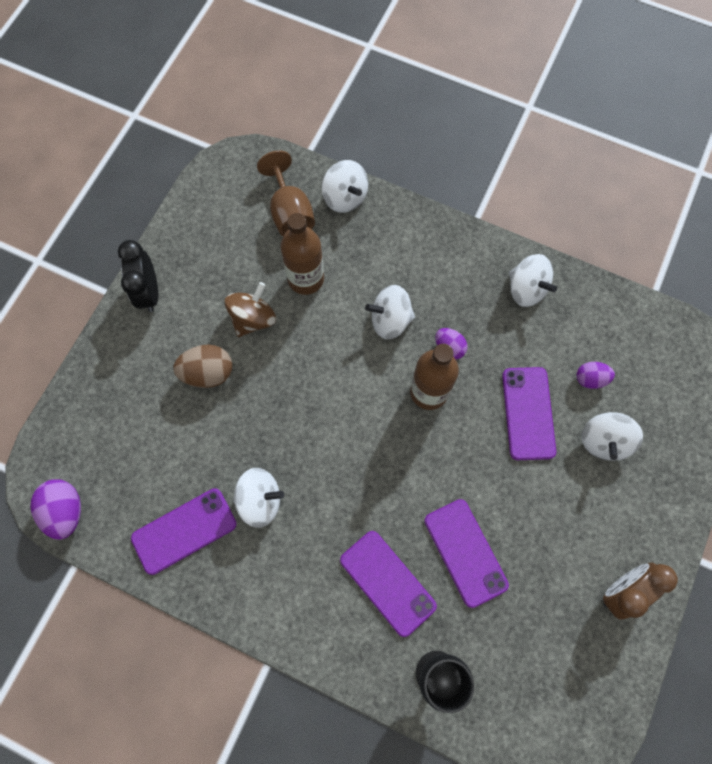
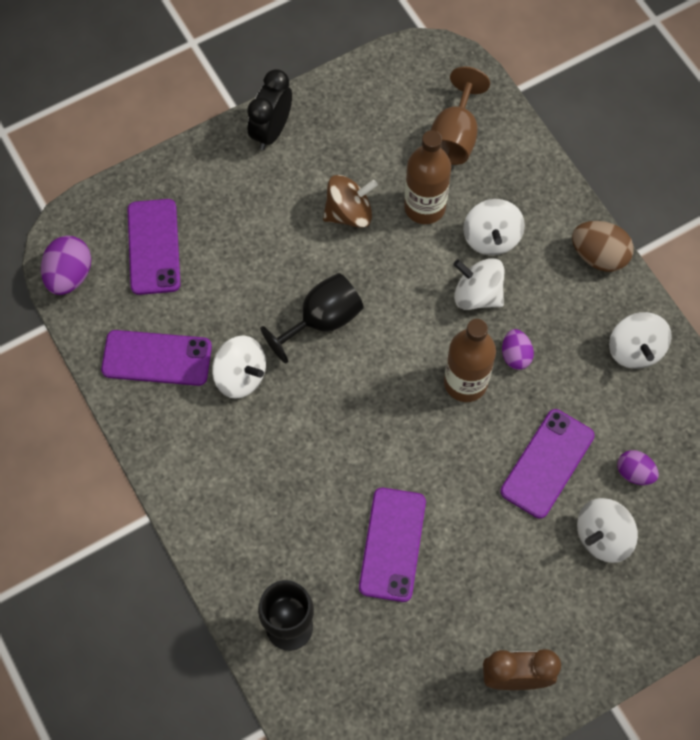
camera: 35 degrees right, 5 degrees down
(208, 373) = (273, 236): brown egg -> brown egg (599, 256)
(291, 415) = (322, 320): none -> black goblet
(345, 197) = (519, 154): white spinning top -> white spinning top (491, 238)
(387, 582) = (302, 521): purple phone -> purple phone (154, 247)

